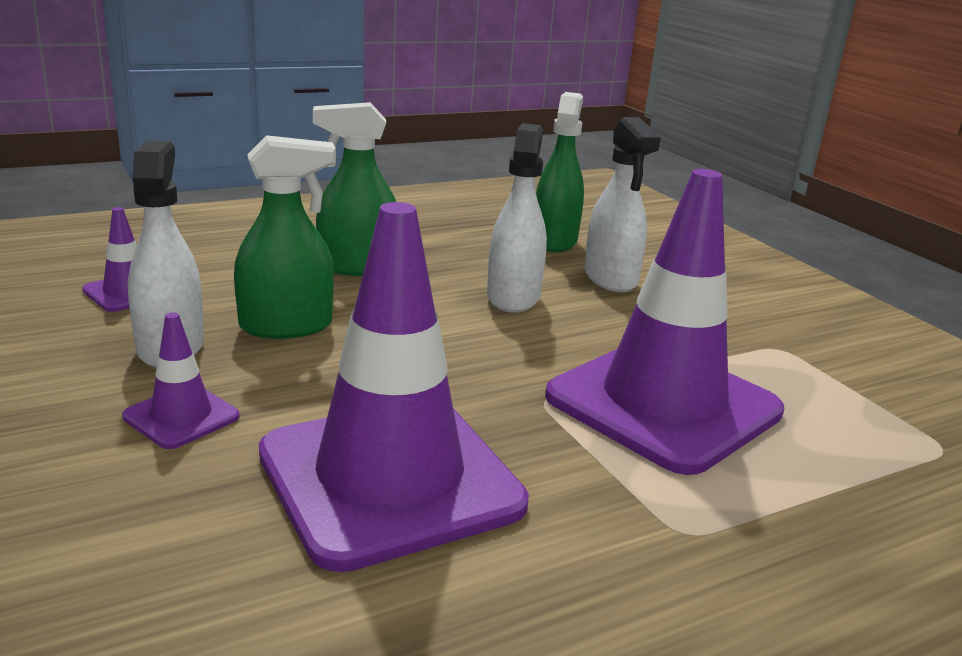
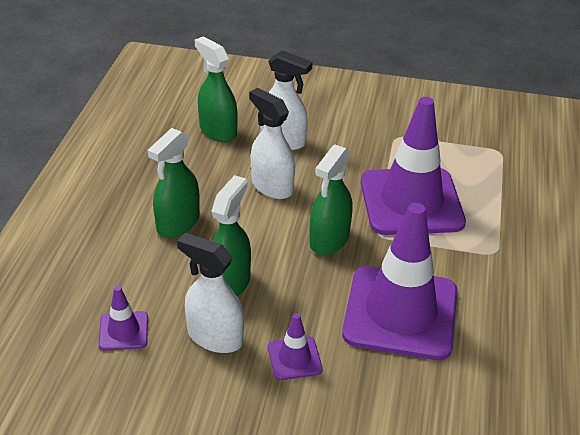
camera: 50 degrees left, 15 degrees up
(471, 365) = (329, 240): none -> green spray bottle

